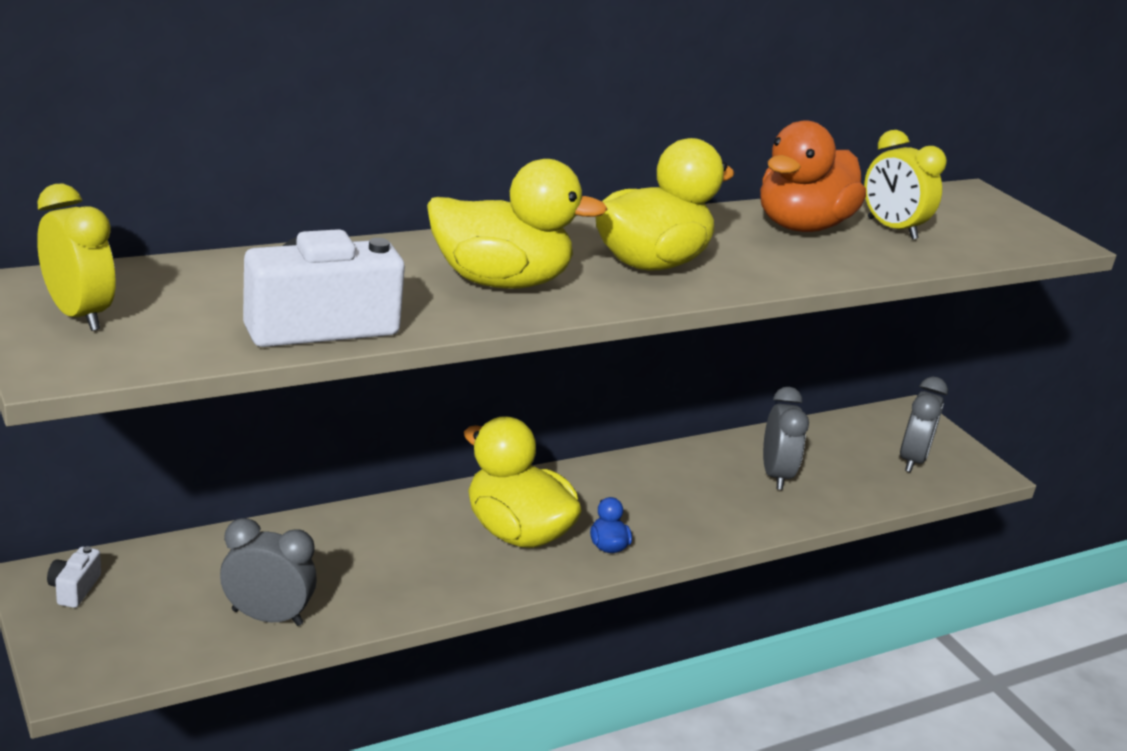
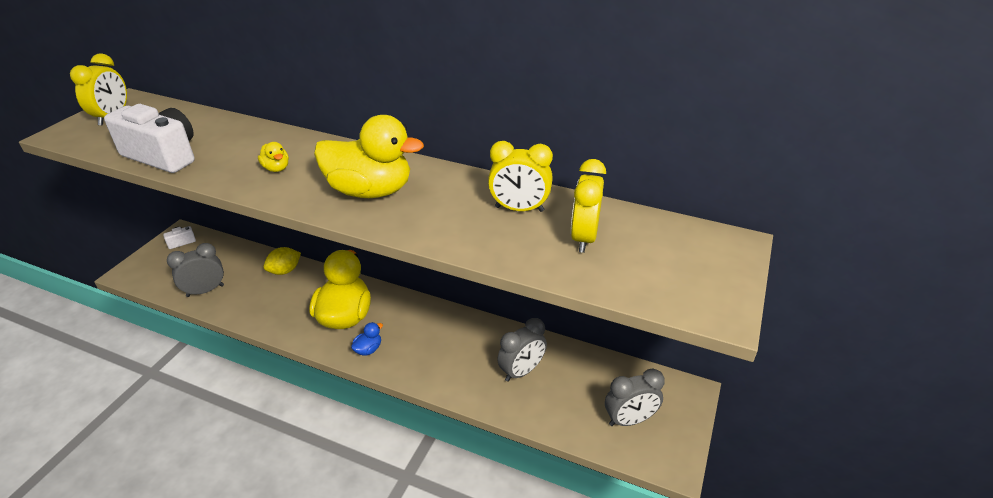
camera: 55 degrees right, 10 degrees up
(267, 617) = (205, 291): grey clock -> grey clock turned 90 degrees counterclockwise
(333, 532) = (285, 271): none -> yellow lemon
(500, 281) = (276, 168): yellow duck -> yellow duck, size x0.42
(801, 226) = (519, 209): orange duck -> yellow clock

